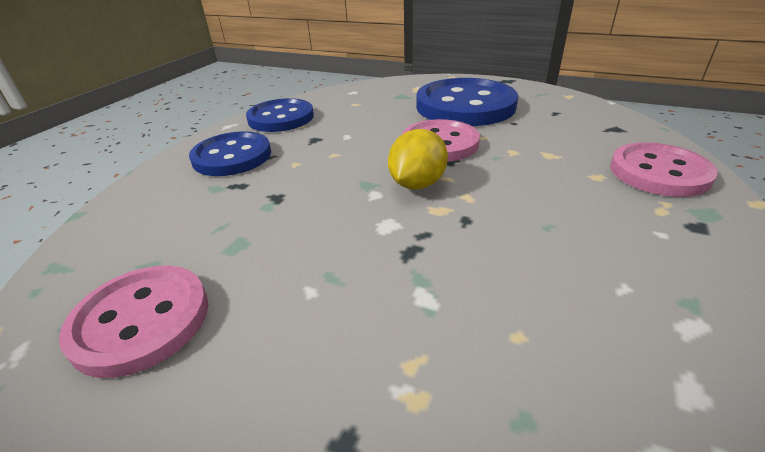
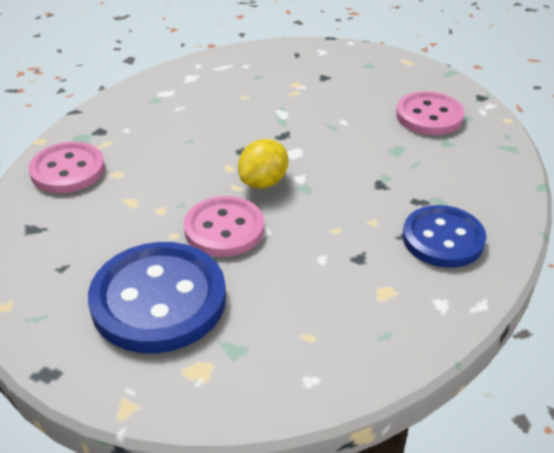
camera: 175 degrees left, 5 degrees up
(281, 118) = (412, 310): blue button -> none

